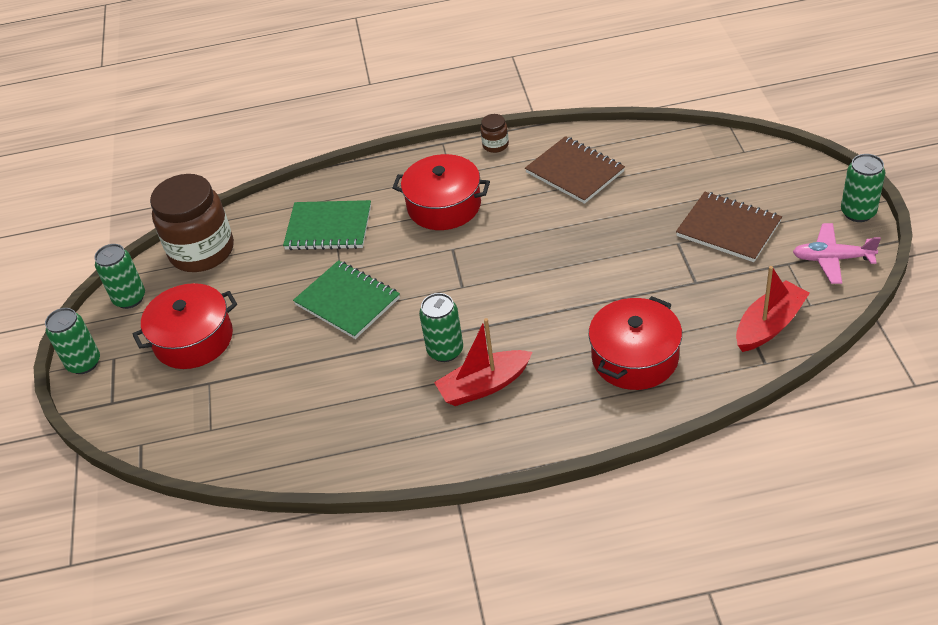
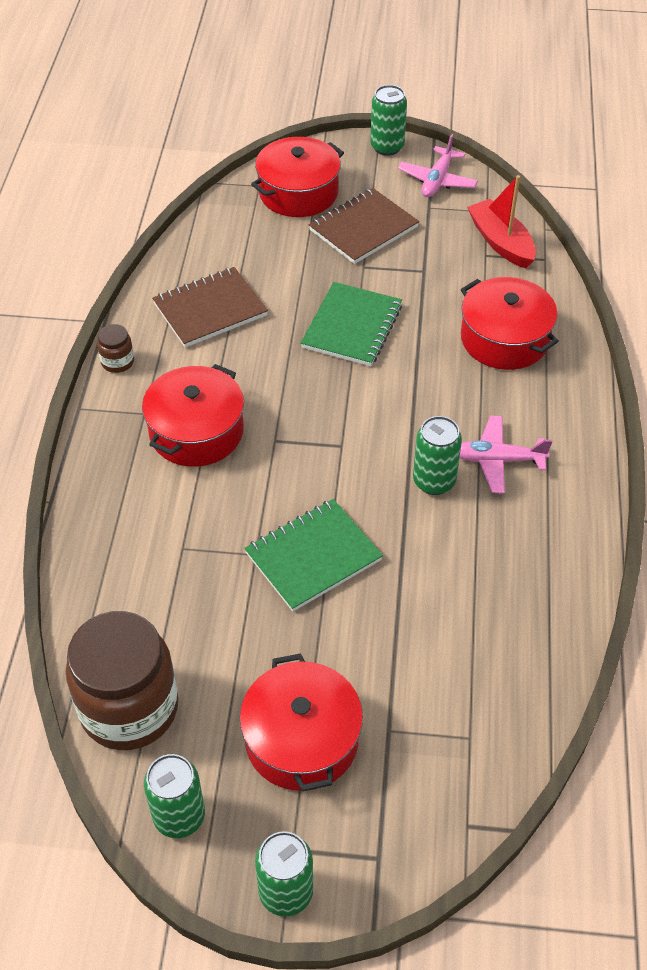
camera: 80 degrees left, 5 degrees up
(328, 228) = (168, 553): green notebook -> green notebook (352, 327)
(484, 386) = (498, 460): red boat -> pink plane
(750, 176) = (298, 192): none -> red pot

